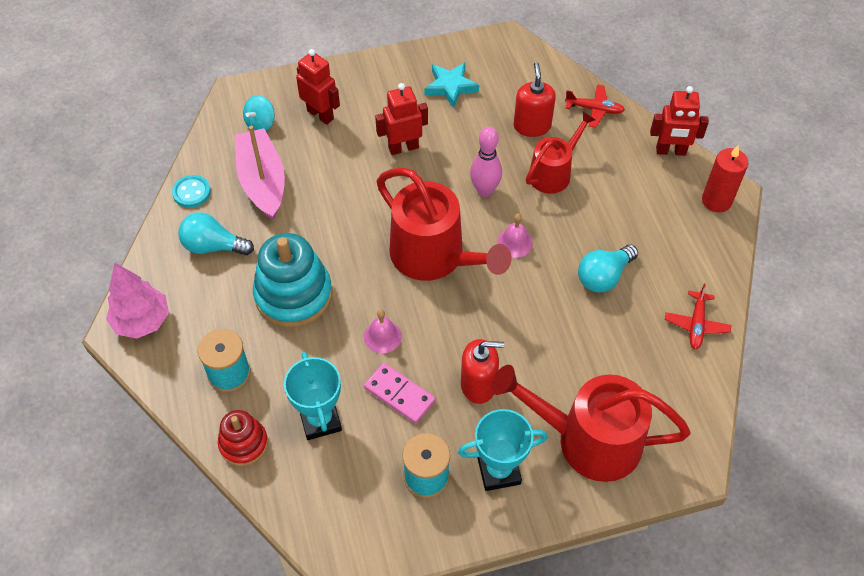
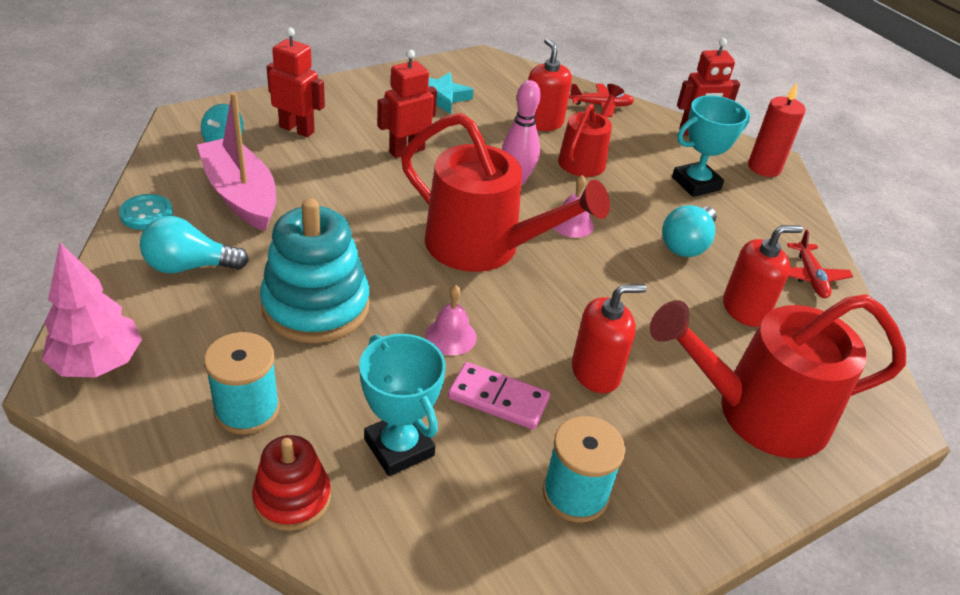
camera: 20 degrees left, 15 degrees down
(499, 471) = (668, 469): turquoise trophy -> turquoise trophy (696, 184)
(623, 347) = (745, 309): none -> red soap dispenser

